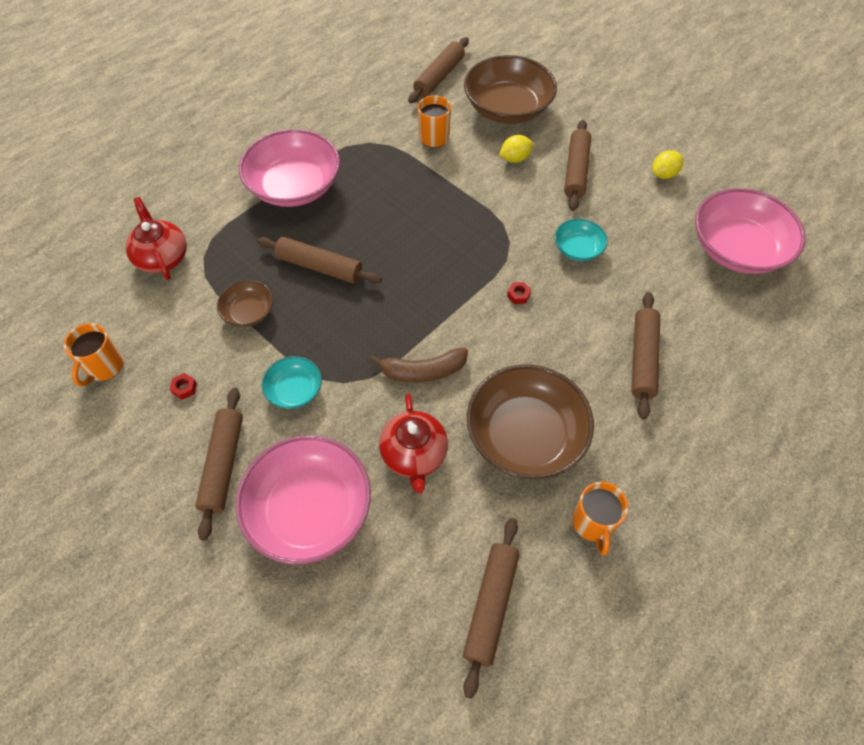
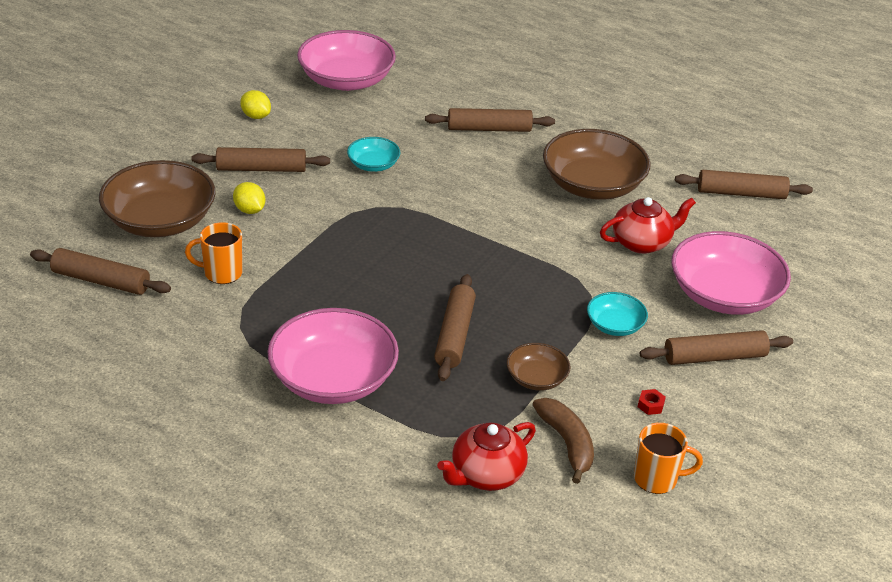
camera: 105 degrees left, 20 degrees down
(423, 371) = (556, 246): brown banana -> brown banana (567, 443)
(518, 295) = (444, 197): red nut -> none
(592, 524) = (651, 151): orange mug -> none

